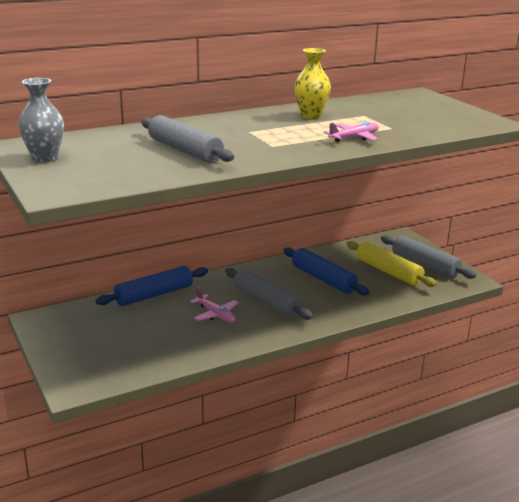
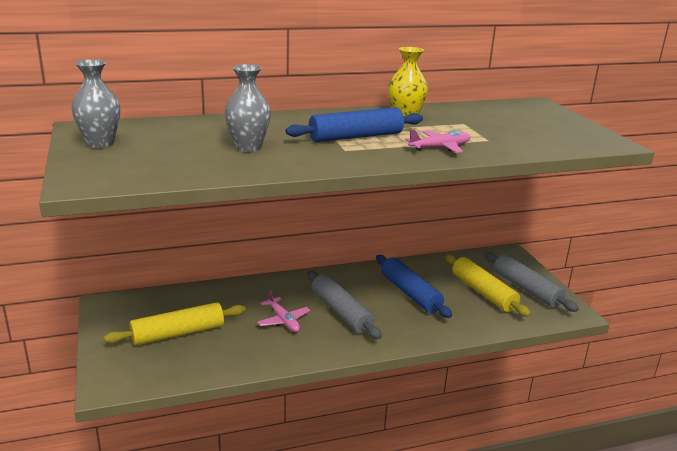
camera: 10 degrees right, 0 degrees up
(120, 336) = (178, 333): none -> yellow rolling pin
(154, 295) = (229, 291): blue rolling pin -> blue rolling pin (356, 137)
(185, 150) = (248, 147): grey rolling pin -> grey vase

